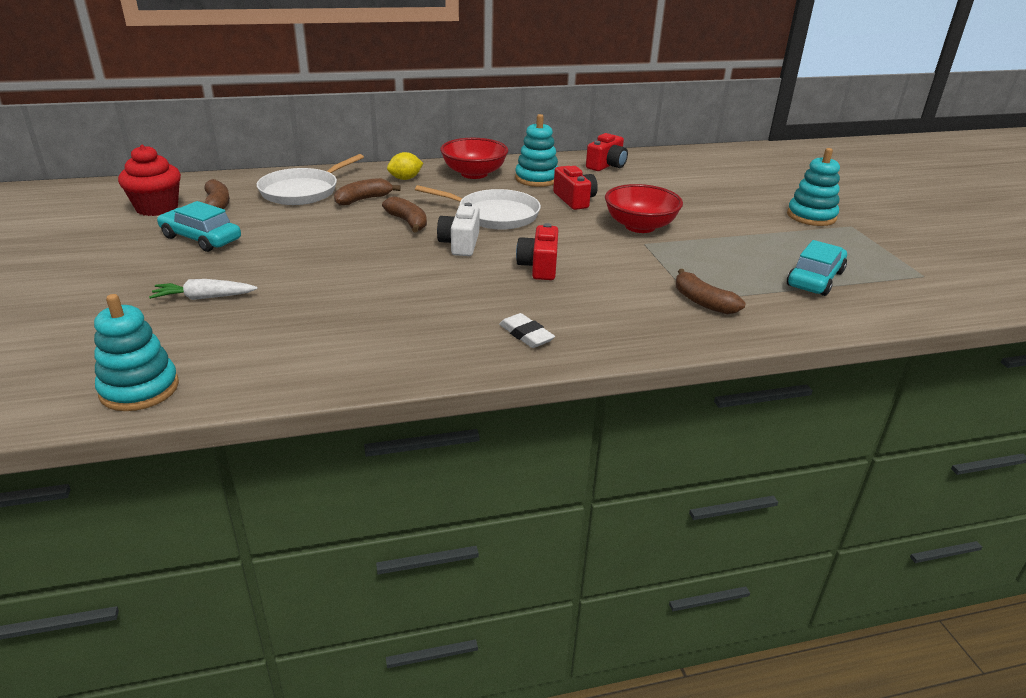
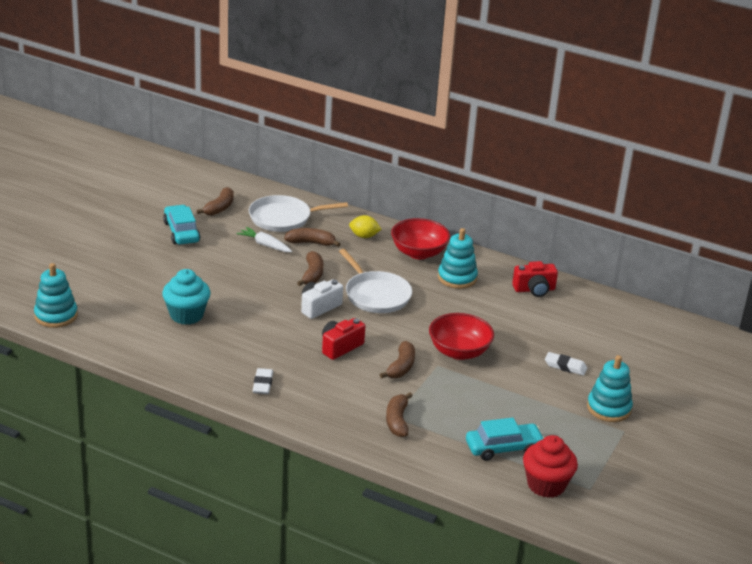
camera: 40 degrees right, 0 degrees up
(157, 208) = (184, 195): red cupcake -> red cupcake (546, 485)
(204, 297) = (138, 276): white carrot -> white carrot (265, 245)
(328, 309) = (186, 315): none -> turquoise cupcake
(574, 200) = (452, 309): red camera -> none
(620, 258) = (401, 367): none -> brown banana
(728, 203) = (565, 366): none -> white eraser

